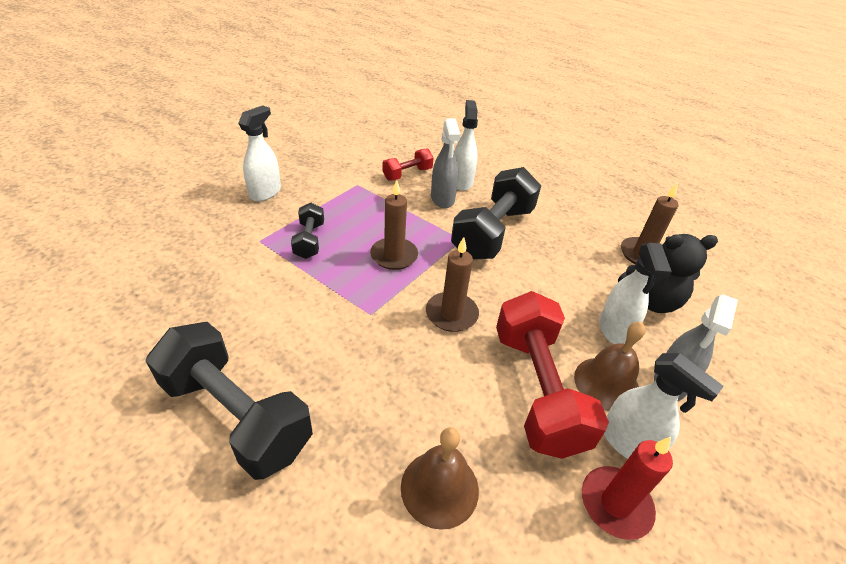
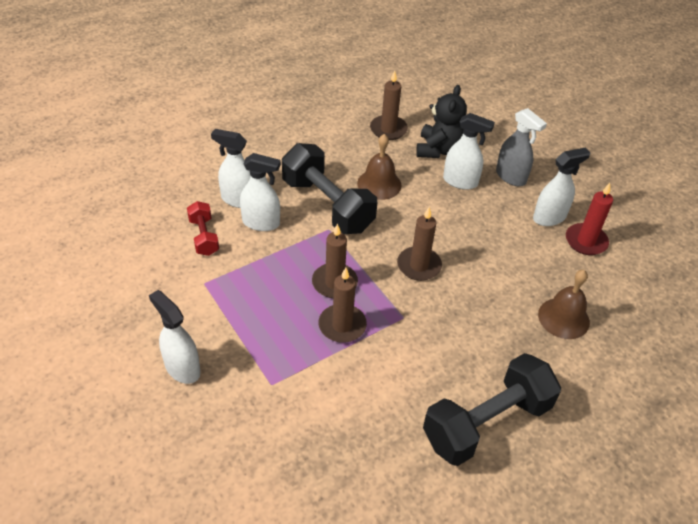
camera: 70 degrees left, 5 degrees up
(309, 240) = (288, 342): black dumbbell -> none
(341, 270) = (342, 325): none -> brown candle
(442, 199) = (261, 223): grey spray bottle -> white spray bottle
(537, 389) = (501, 243): red dumbbell -> none
(606, 384) = (504, 207): brown bell -> brown bell (379, 184)

